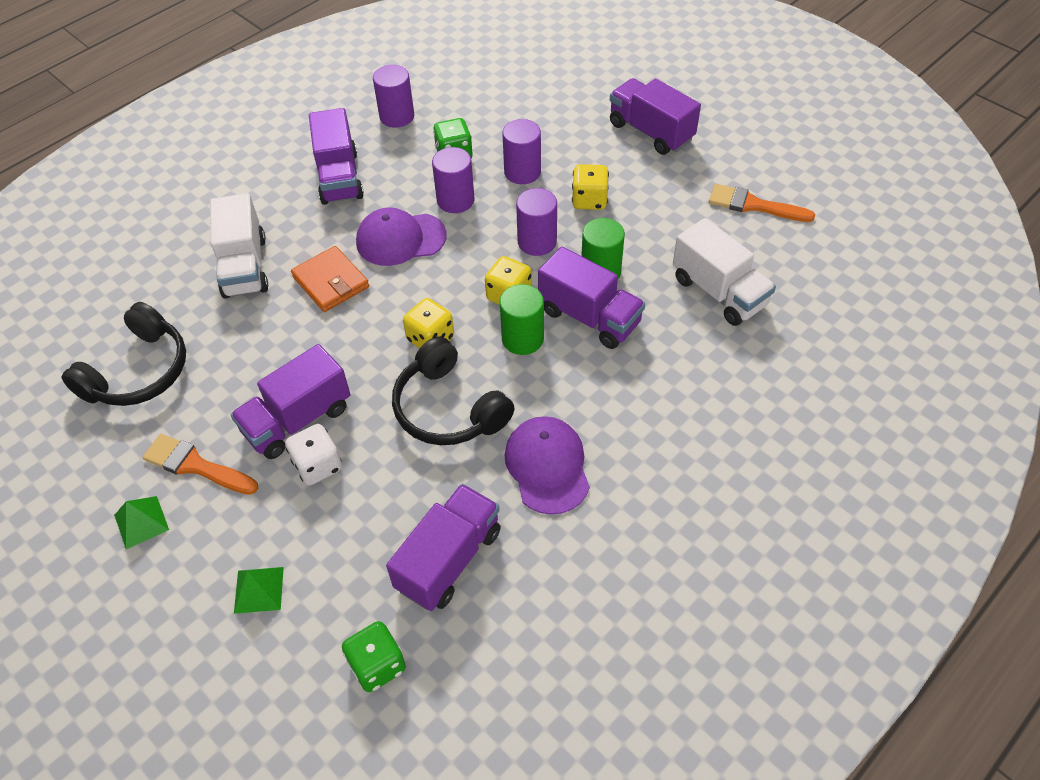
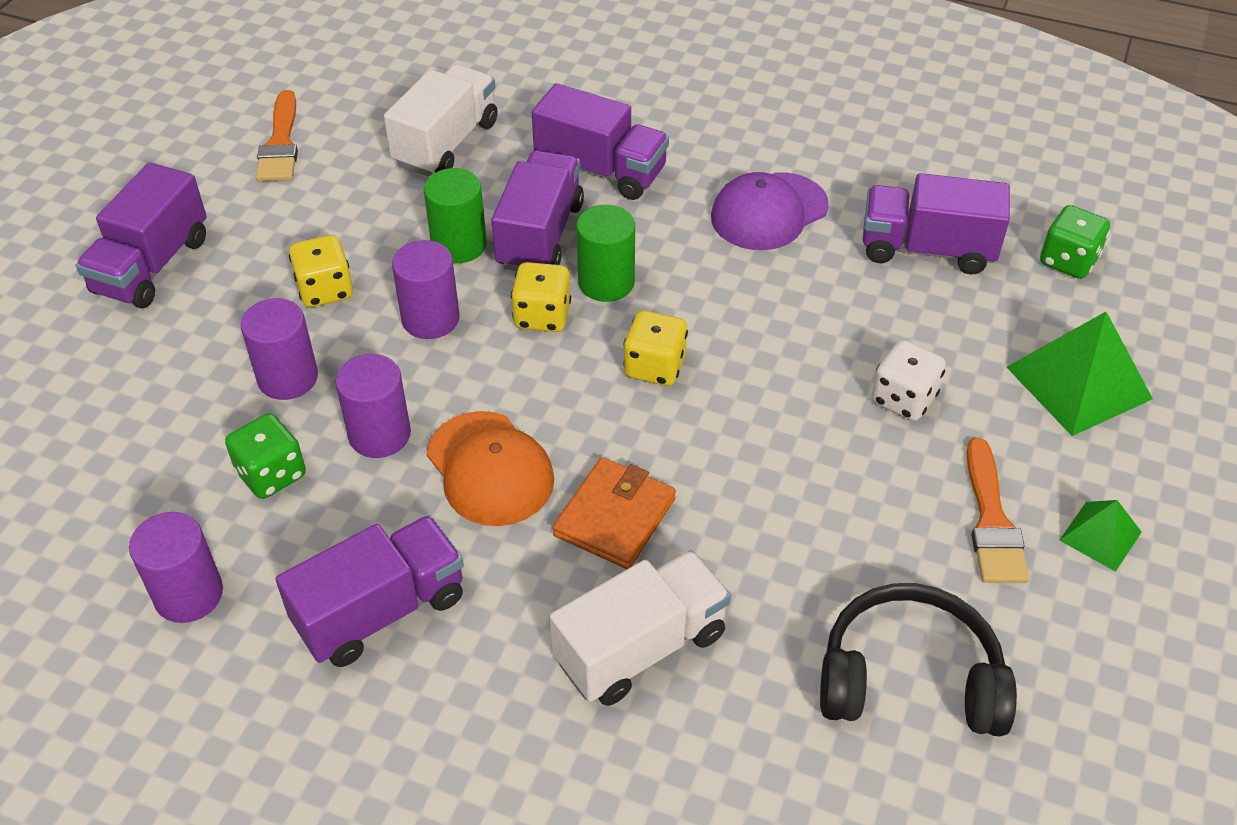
camera: 115 degrees left, 5 degrees down
(259, 590) = (1079, 382): green pyramid -> green pyramid, size x1.85
(297, 420) = (858, 448): purple truck -> purple truck (601, 170)
(400, 239) = (490, 469): purple cap -> orange cap
(449, 408) = (747, 313): black headphones -> none

